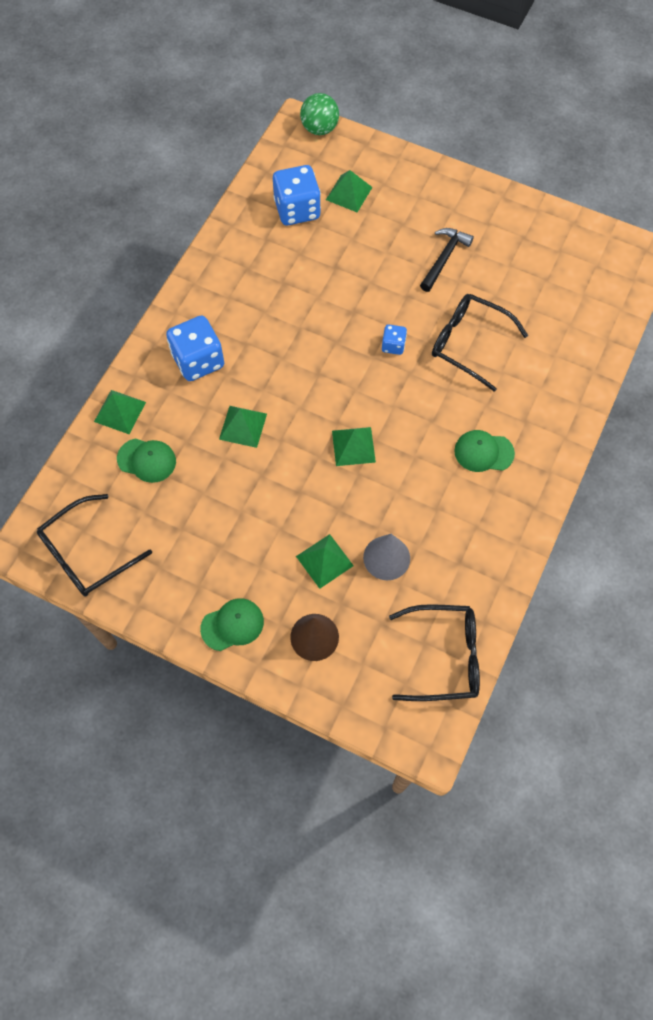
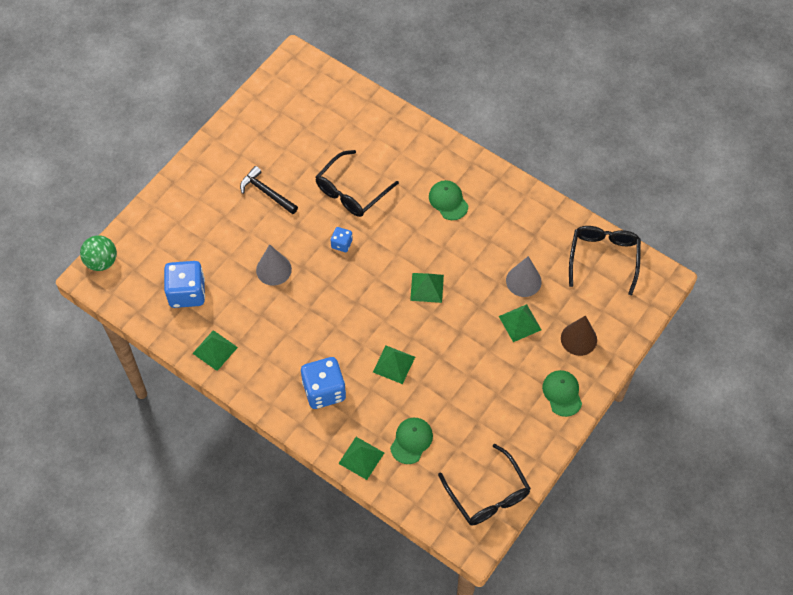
camera: 80 degrees left, 5 degrees down
(343, 284) = (273, 269): none -> grey cone
(349, 193) = (180, 250): green pyramid -> green pyramid (215, 350)
(483, 452) = (448, 201): green cap -> green cap turned 135 degrees clockwise

